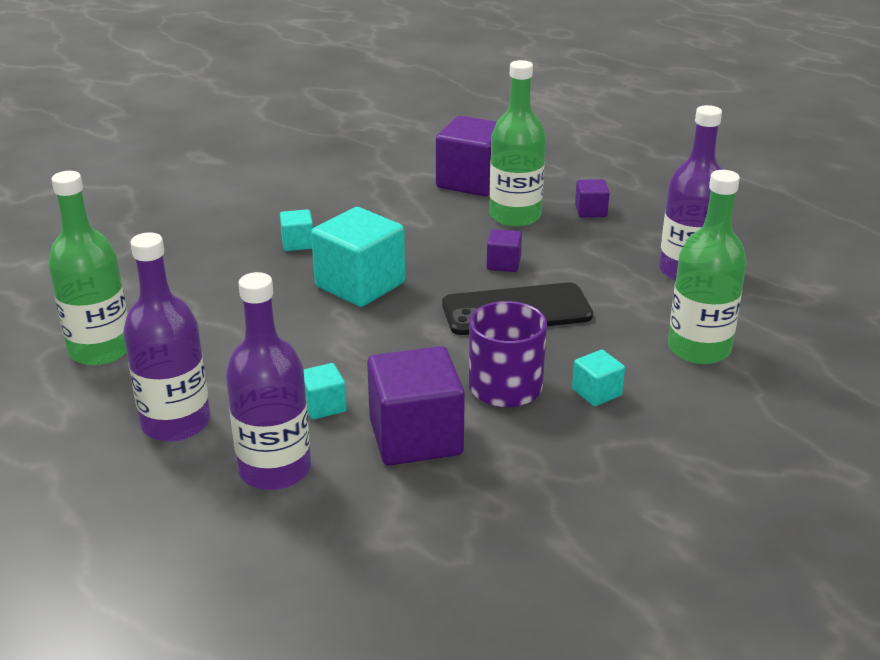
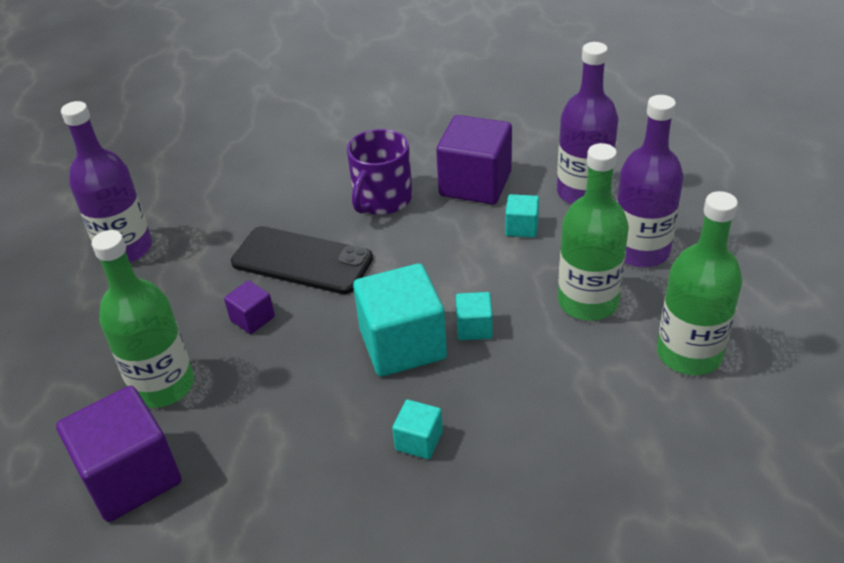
camera: 145 degrees left, 10 degrees up
(590, 211) = (87, 360): purple cube -> none
(596, 392) = (329, 174): turquoise cube -> turquoise cube (474, 328)
(699, 349) = (223, 181): green bottle -> green bottle (588, 302)

